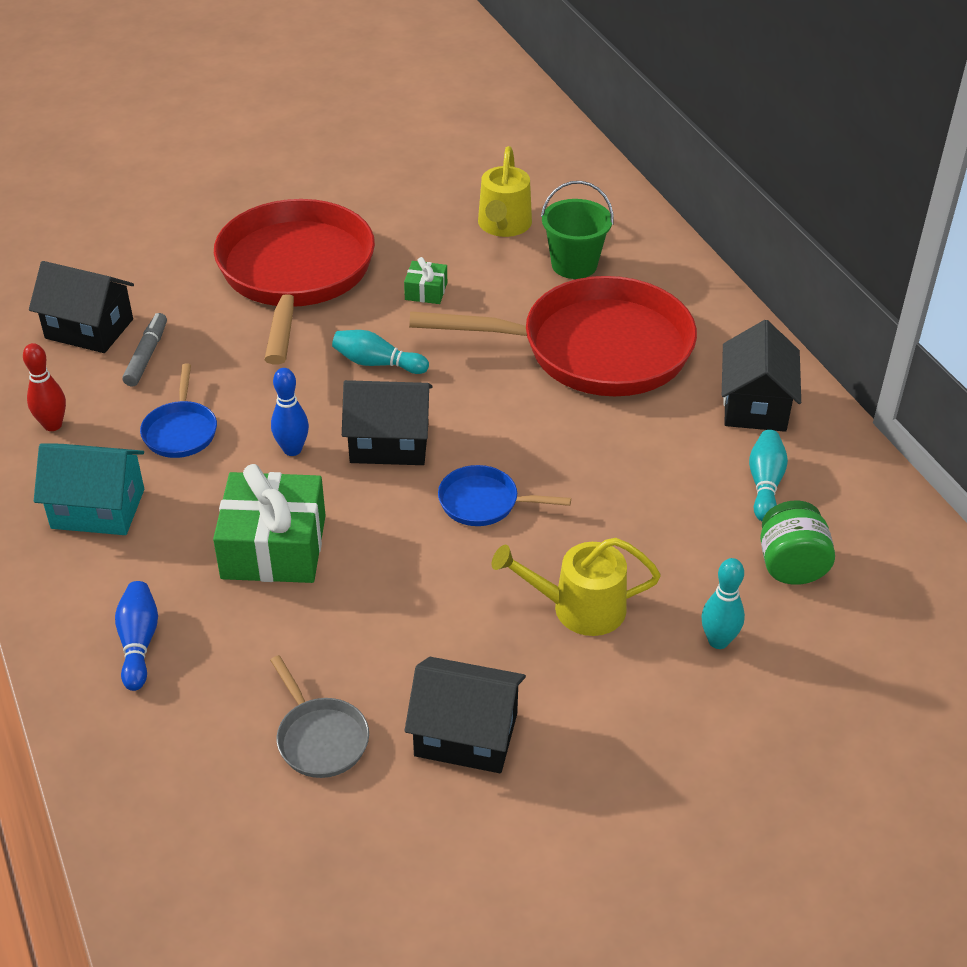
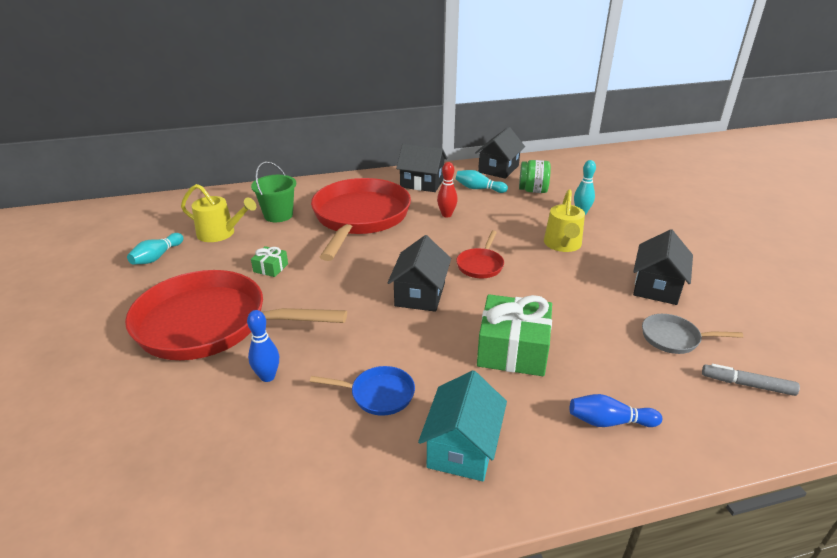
camera: 80 degrees left, 10 degrees down
(53, 425) = (343, 484): red bowling pin -> red bowling pin (446, 215)
(89, 329) = (207, 457): black house -> black house (498, 169)
(147, 355) = (270, 415): grey marker -> grey marker (747, 385)
(292, 449) = (416, 336): blue bowling pin -> blue bowling pin (267, 377)
(320, 738) = (674, 338): grey pan -> grey pan turned 150 degrees counterclockwise
(377, 363) = (338, 293): turquoise bowling pin -> turquoise bowling pin (157, 257)
(484, 502) = (480, 265): blue pan -> red pan

